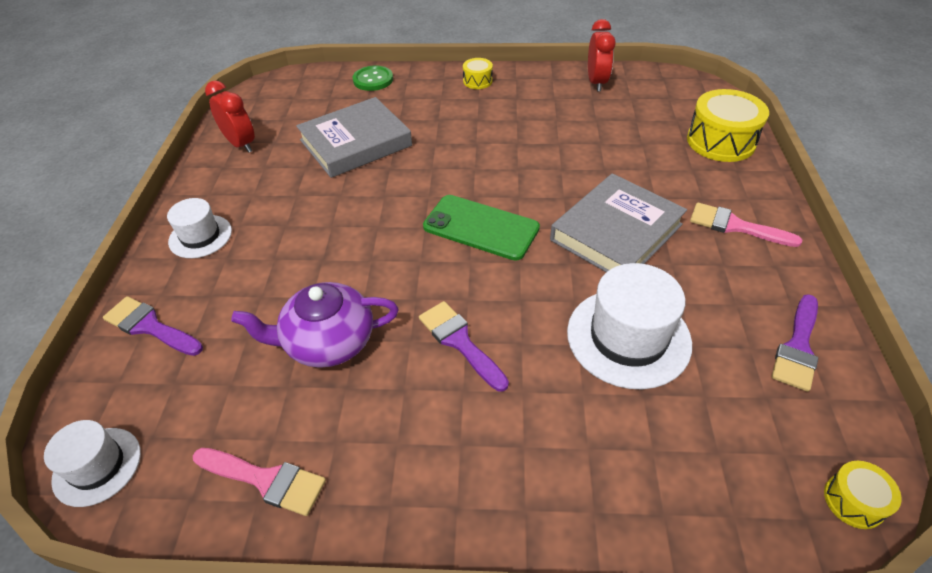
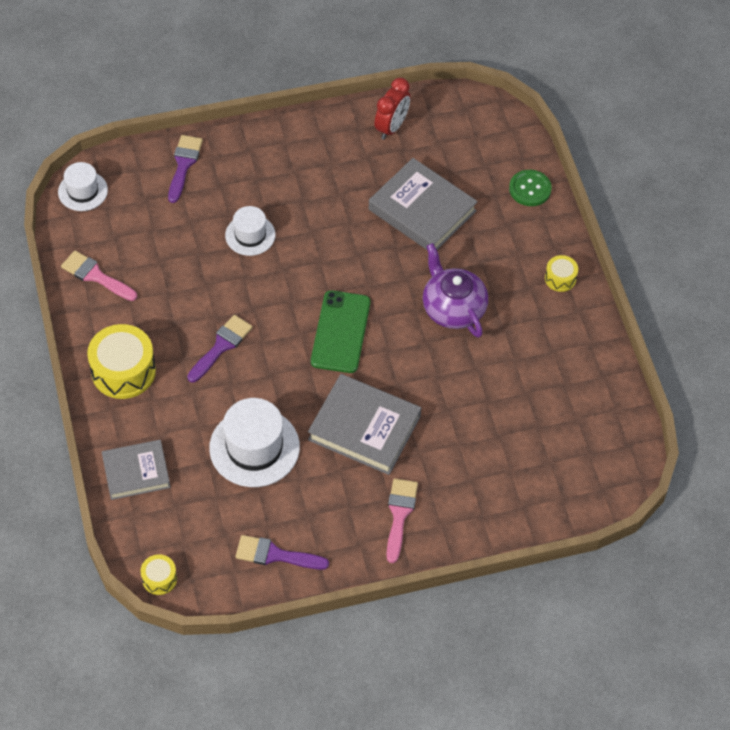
camera: 70 degrees right, 10 degrees up
(200, 236) = (274, 152): white hat -> white hat (250, 235)
(266, 480) = (95, 276): pink brush -> pink brush turned 120 degrees clockwise
(328, 342) = (200, 270): purple teapot -> purple teapot (453, 308)
(596, 82) = (596, 384): red clock -> none
(653, 495) = (136, 472): none -> grey book
(721, 141) = (524, 502): yellow drum -> yellow drum (123, 371)

